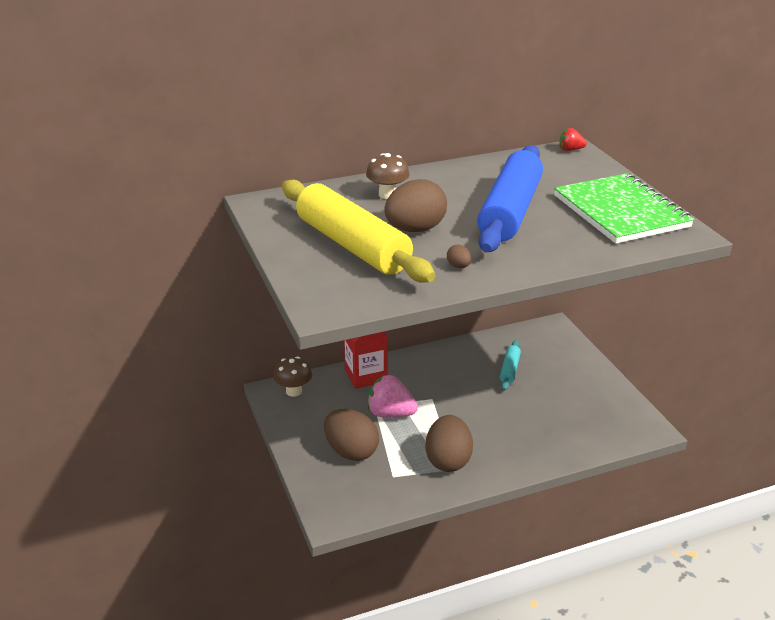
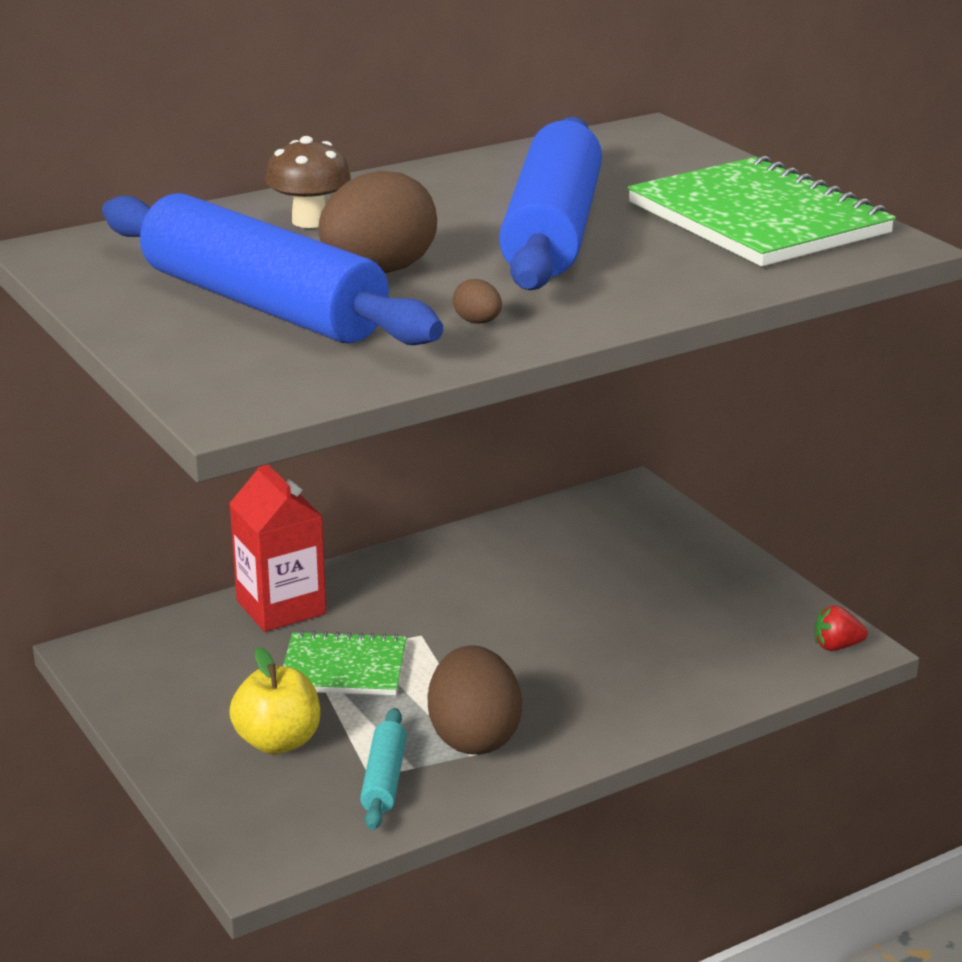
camera: 10 degrees left, 5 degrees down
(294, 391) = (140, 648): brown mushroom -> none
(351, 451) = (278, 742): brown egg -> yellow apple
(352, 245) = (262, 304): yellow rolling pin -> blue rolling pin
(390, 413) = (343, 668): pink strawberry -> green notebook
(509, 370) = (563, 571): turquoise rolling pin -> turquoise rolling pin (384, 780)
(570, 150) = (640, 132): red strawberry -> red strawberry (836, 646)

